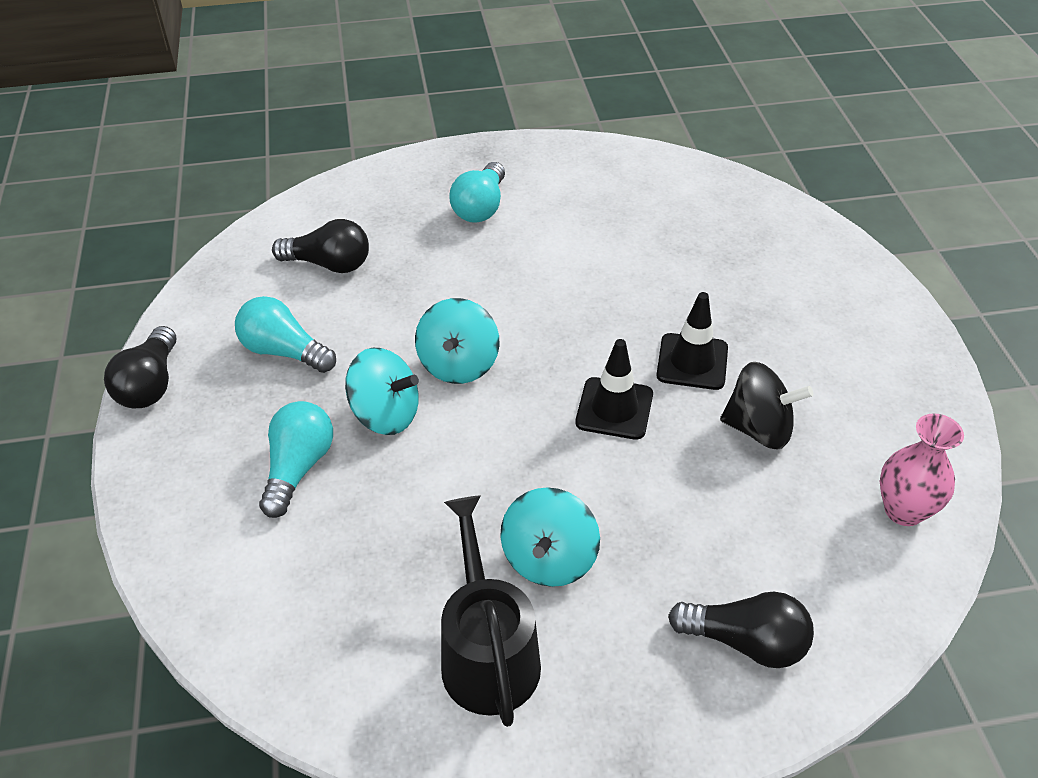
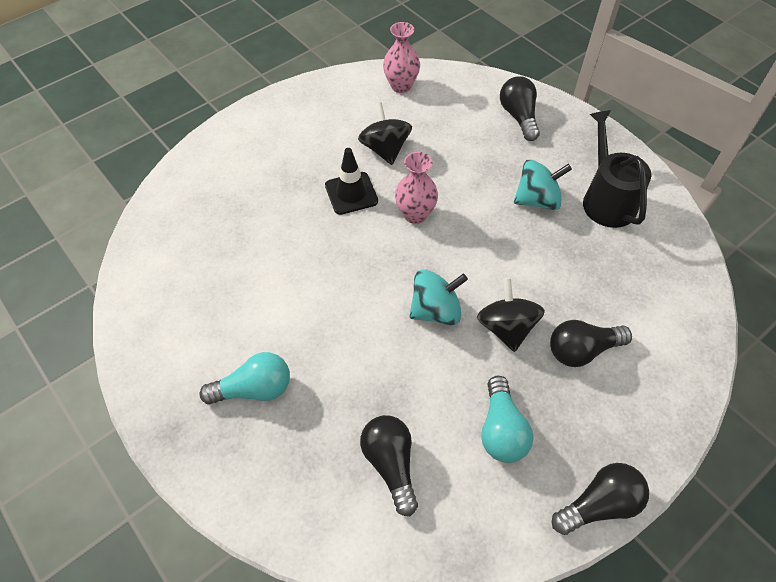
camera: 120 degrees left, 10 degrees up
(298, 468) = (582, 350): turquoise light bulb -> black light bulb
(386, 414) = (506, 327): turquoise spinning top -> black spinning top
(488, 654) = (606, 200): black watering can -> black watering can turned 120 degrees clockwise
(614, 408) = (415, 214): black traffic cone -> pink vase

